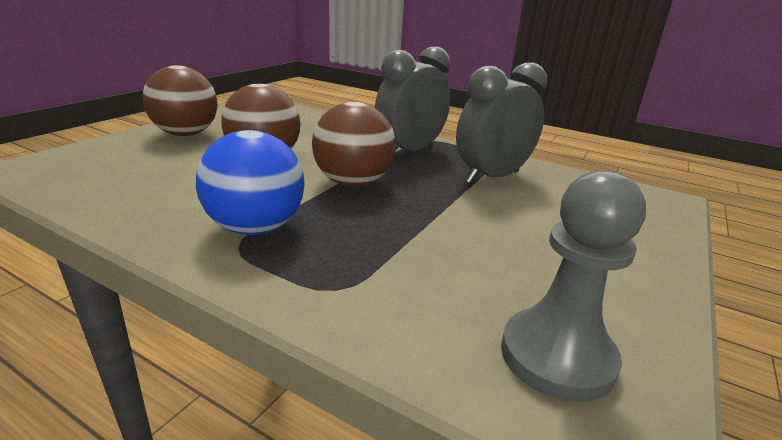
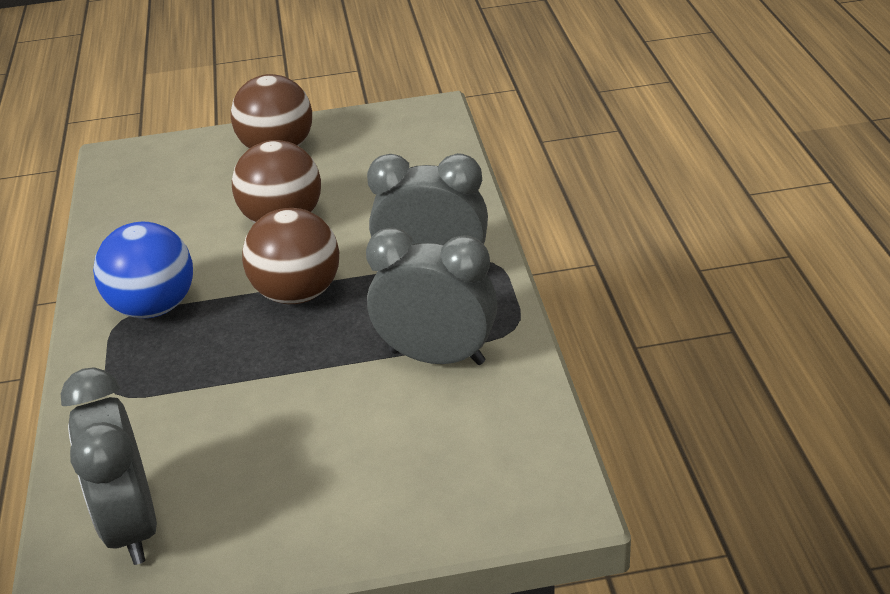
camera: 55 degrees right, 10 degrees up
(557, 356) = (131, 526): grey pawn -> grey clock

